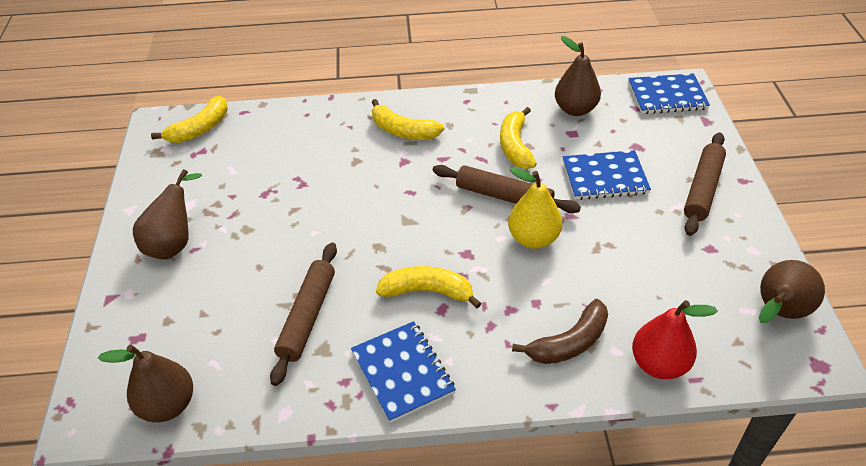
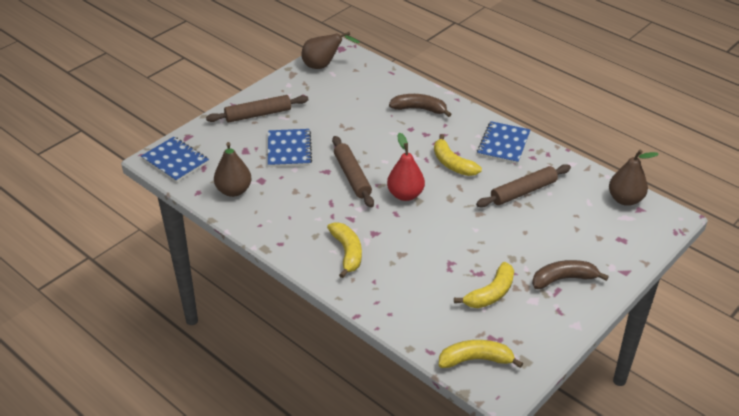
camera: 135 degrees left, 5 degrees down
(174, 243) = (563, 279): brown pear -> brown banana
(515, 146) = (302, 196): yellow banana -> yellow banana (490, 293)
(533, 238) = (370, 150): yellow pear -> none
(604, 177) = (289, 149): blue notebook -> blue notebook turned 45 degrees clockwise
(659, 364) = (396, 83): red pear -> red pear (405, 195)

